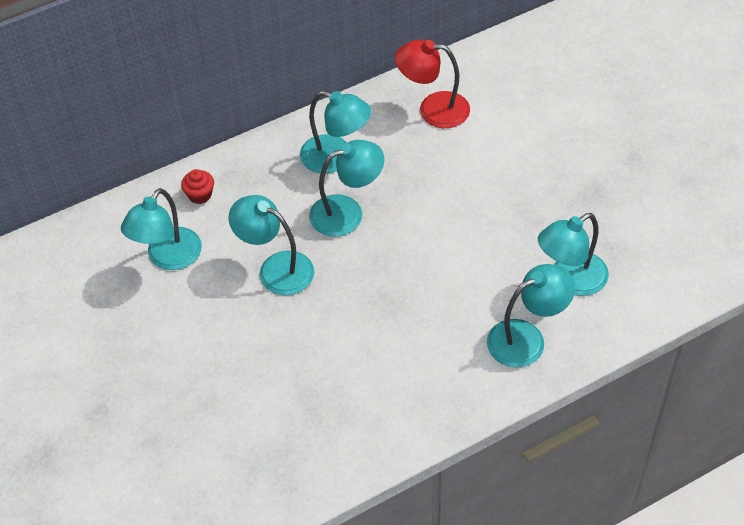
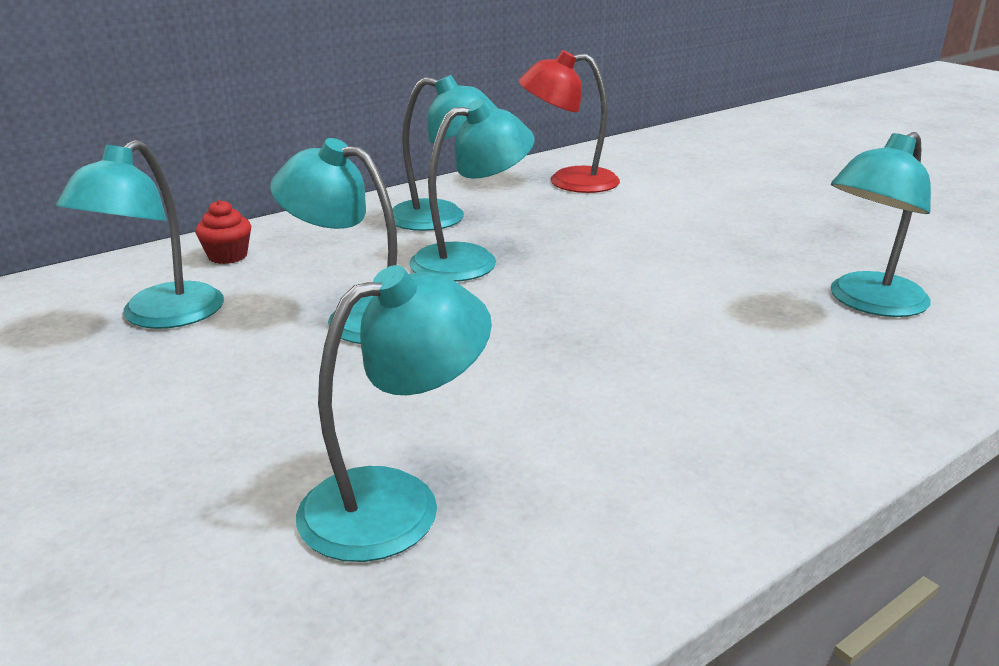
camera: 10 degrees left, 25 degrees down
(526, 338) = (846, 368): turquoise lamp -> turquoise lamp (396, 502)

